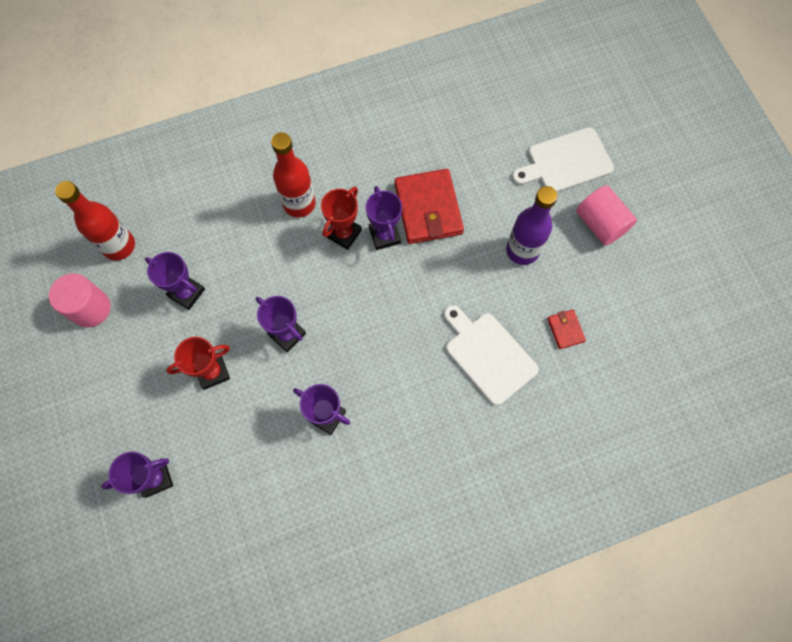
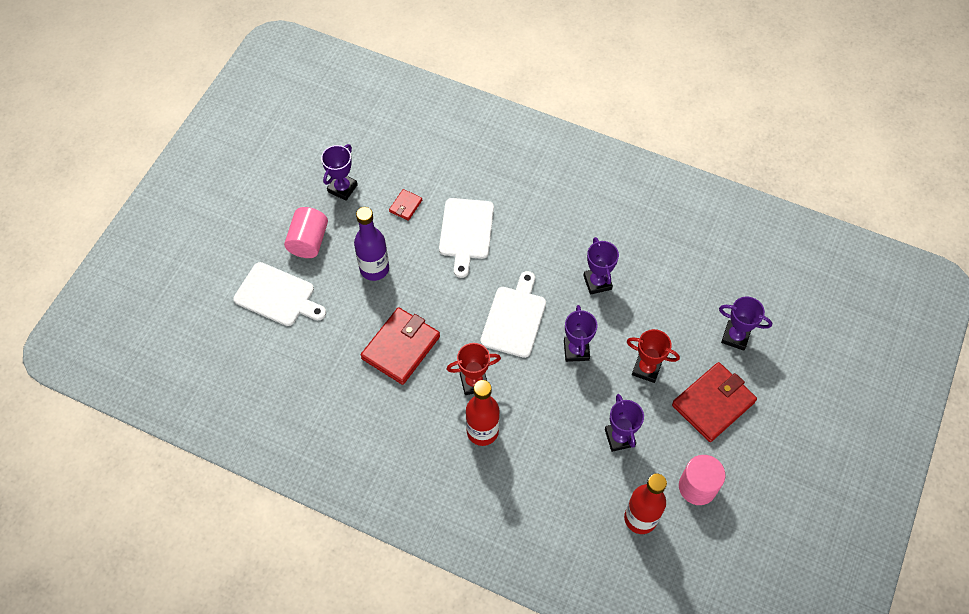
camera: 135 degrees left, 10 degrees down
(129, 392) = (713, 403): none -> red wallet
(365, 314) = (514, 318): none -> white cutting board
(384, 235) = (448, 356): purple trophy -> purple trophy (342, 188)

